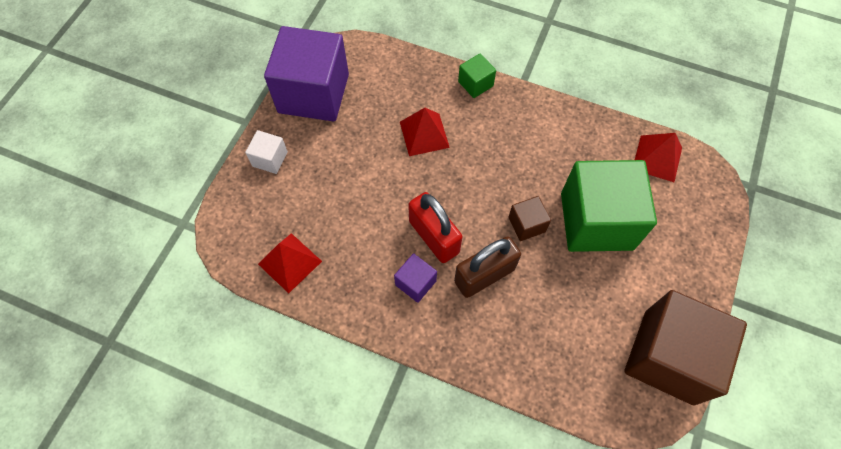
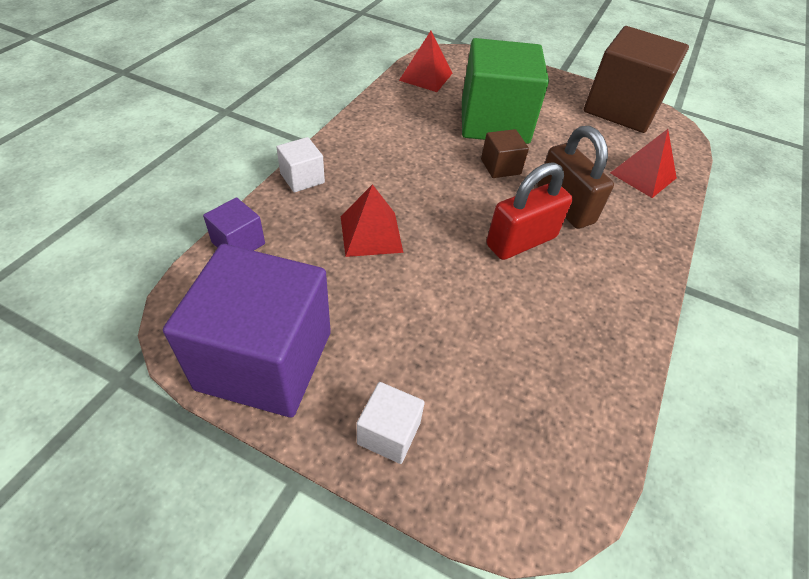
camera: 90 degrees left, 15 degrees down
(290, 262) = (577, 406): red pyramid -> red pyramid (643, 175)
(415, 283) = (584, 264): purple cube -> purple cube (238, 243)
(475, 84) = (302, 178): green cube -> white cube

